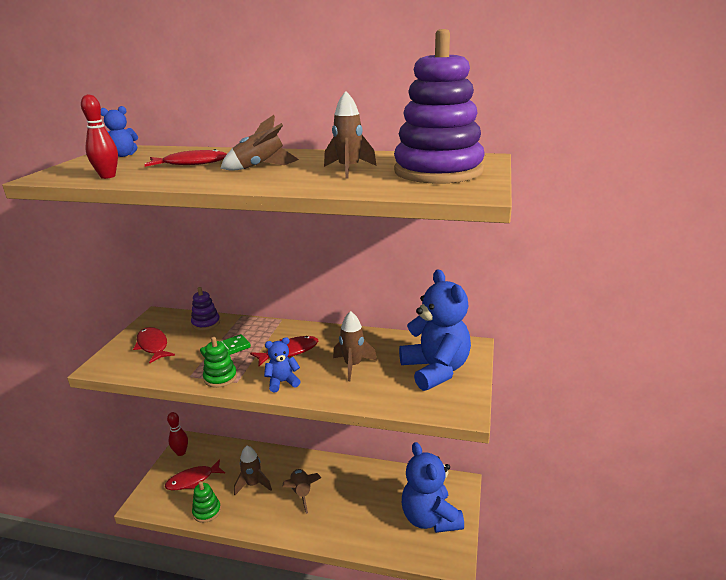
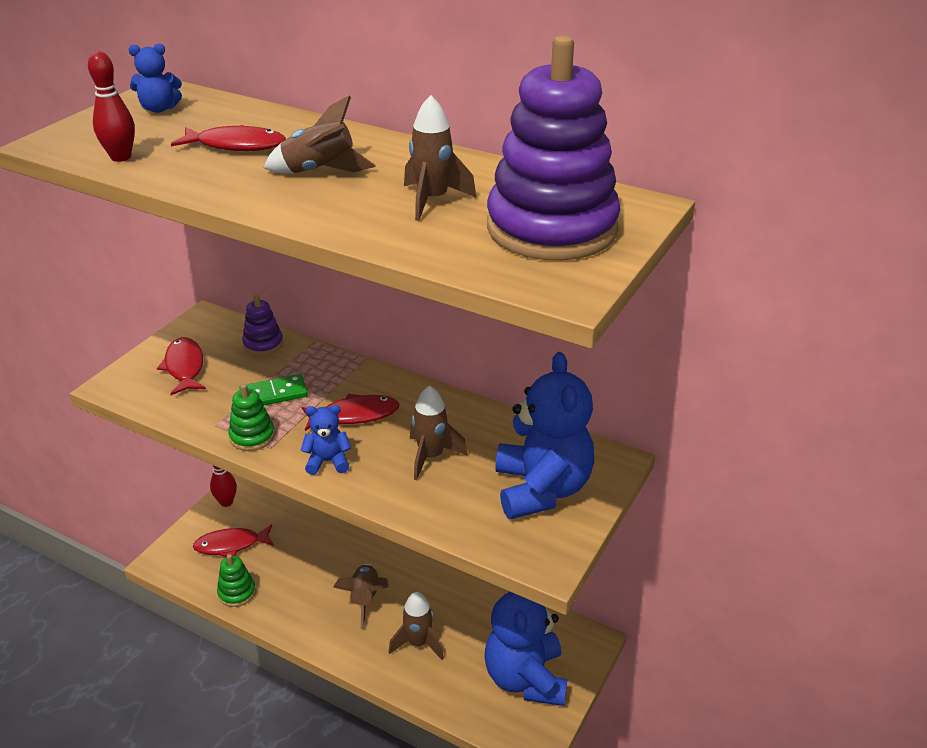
camera: 15 degrees right, 10 degrees up
(253, 484) = (306, 570): brown rocket -> brown rocket (418, 643)

